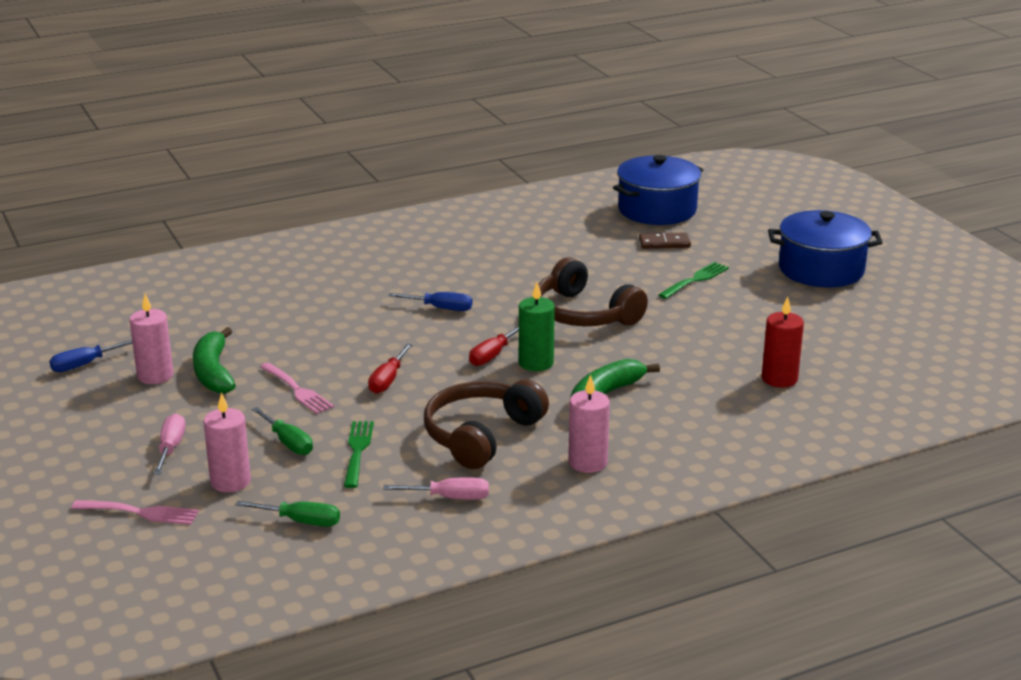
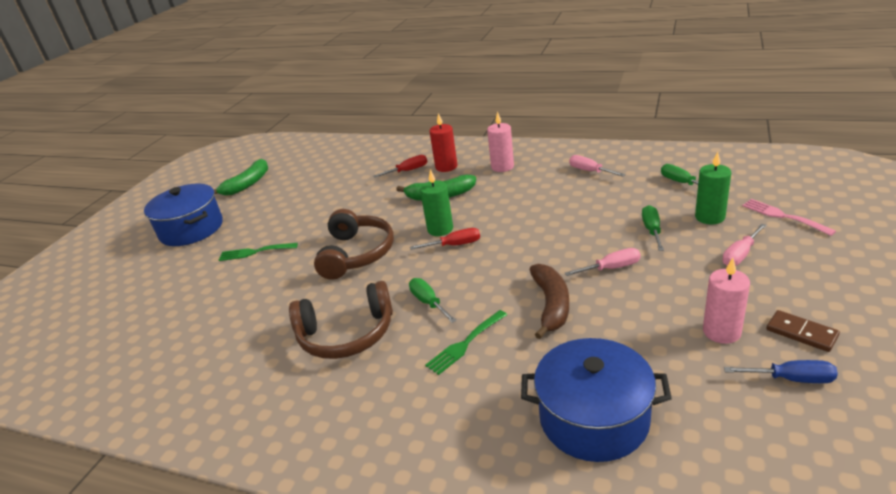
camera: 130 degrees left, 5 degrees up
(213, 372) = (665, 313): green banana -> green banana (247, 184)
(230, 481) = (709, 217): pink candle -> green candle
(298, 390) = (611, 268): pink fork -> pink screwdriver
(324, 344) = (551, 305): none -> brown banana
(357, 451) = (613, 210): green fork -> green fork (465, 344)
(388, 380) = (542, 252): red screwdriver -> red screwdriver (408, 171)
(441, 308) = (428, 302): blue screwdriver -> green screwdriver
(481, 435) = (533, 196): brown headphones -> brown headphones (347, 334)
(657, 210) = (129, 336): blue pot -> blue pot (593, 418)
(664, 243) = (201, 294): brown domino -> brown domino (801, 333)
(779, 379) = (351, 175): red candle -> red candle (446, 167)

